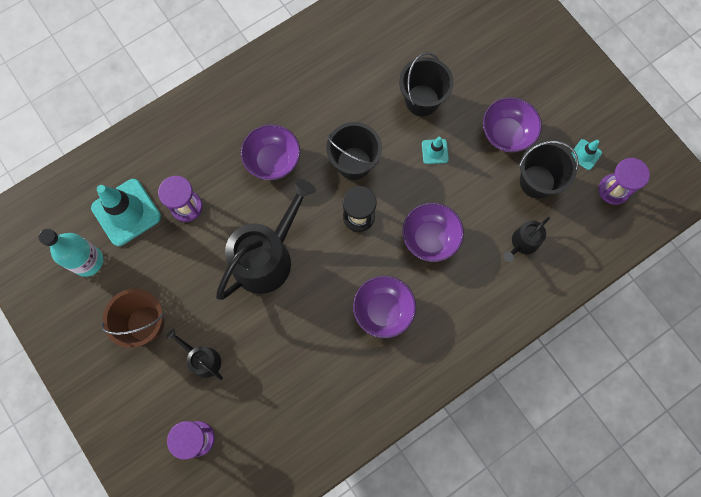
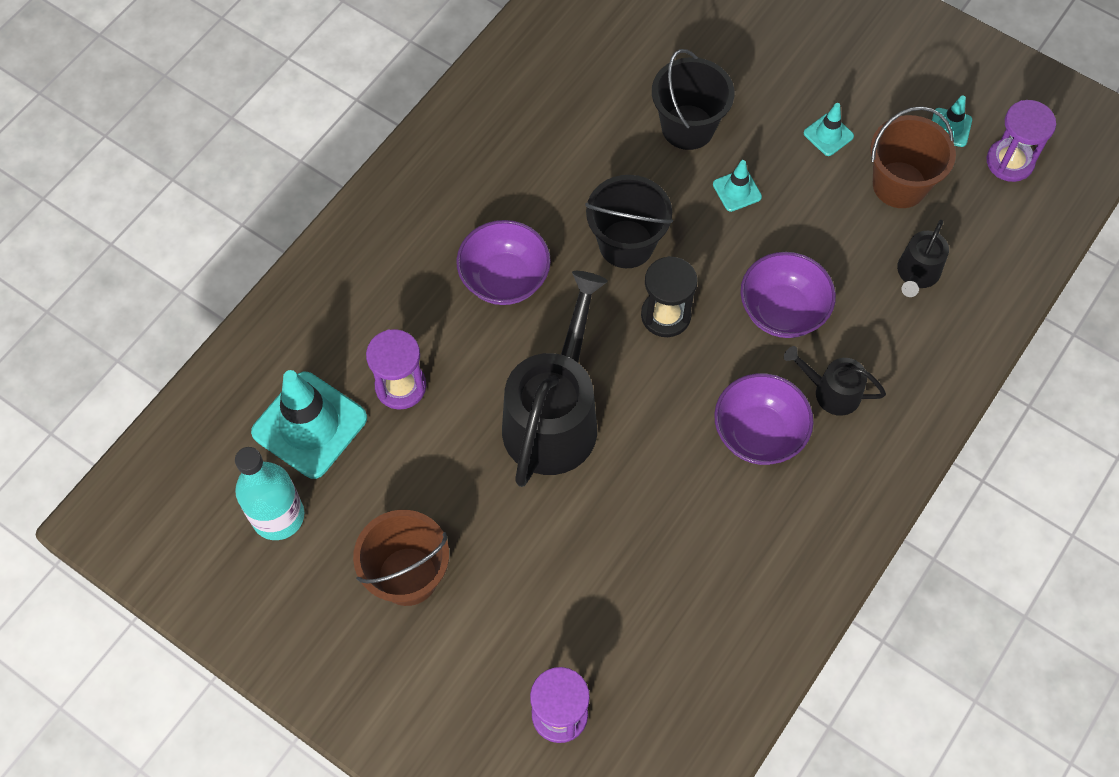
camera: 20 degrees left, 10 degrees down
(203, 359) = (518, 597): black watering can -> black watering can (831, 392)
(506, 134) = (828, 135): purple bowl -> turquoise traffic cone
(537, 181) = (899, 185): black bucket -> brown bucket

